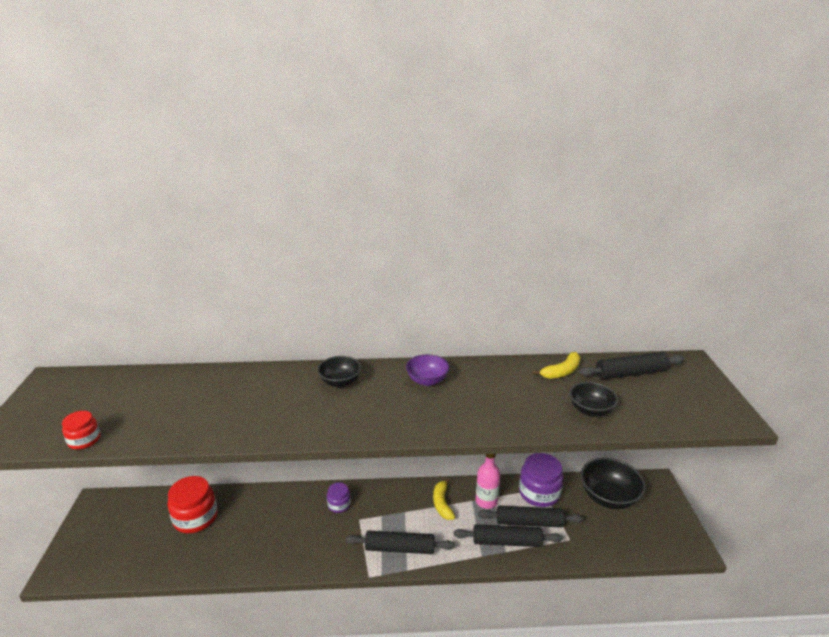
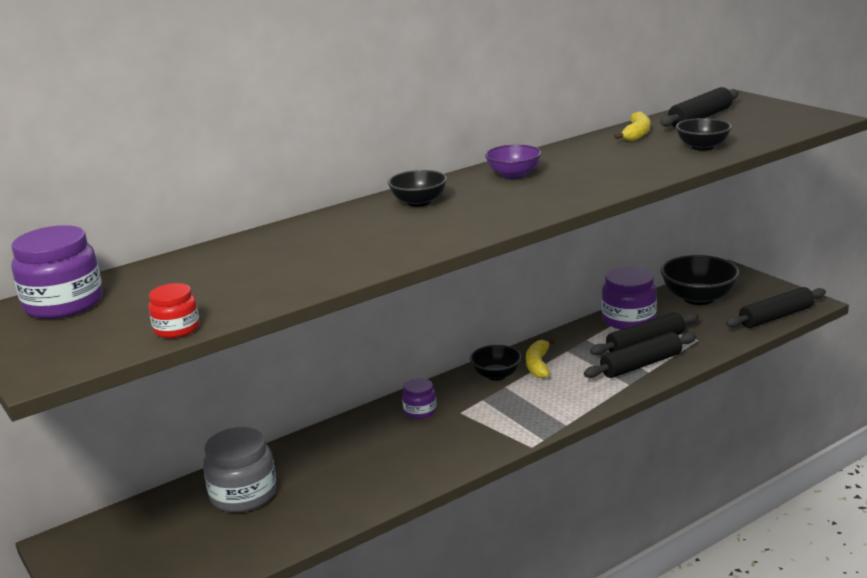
camera: 30 degrees left, 5 degrees down
(78, 386) = (64, 304): none -> purple jar
(195, 517) = (243, 494): red jar -> grey jar
(400, 548) = (537, 414): black rolling pin -> black rolling pin (776, 317)
(409, 498) = (496, 375): none -> black bowl
(442, 503) = (538, 365): yellow banana -> yellow banana turned 45 degrees clockwise
(486, 501) = (583, 345): pink bottle -> none

